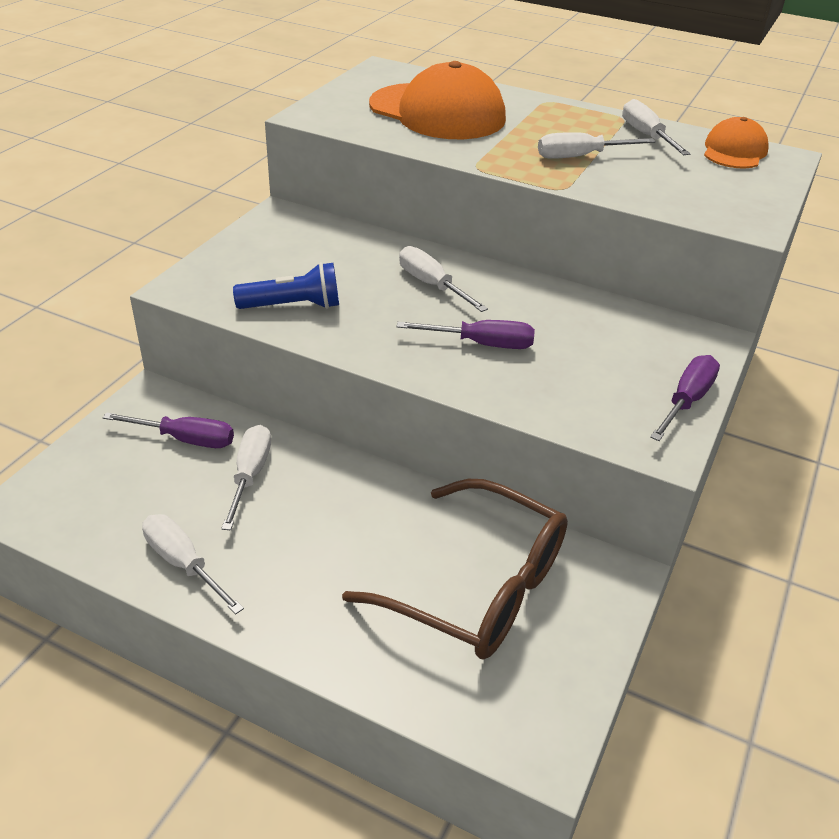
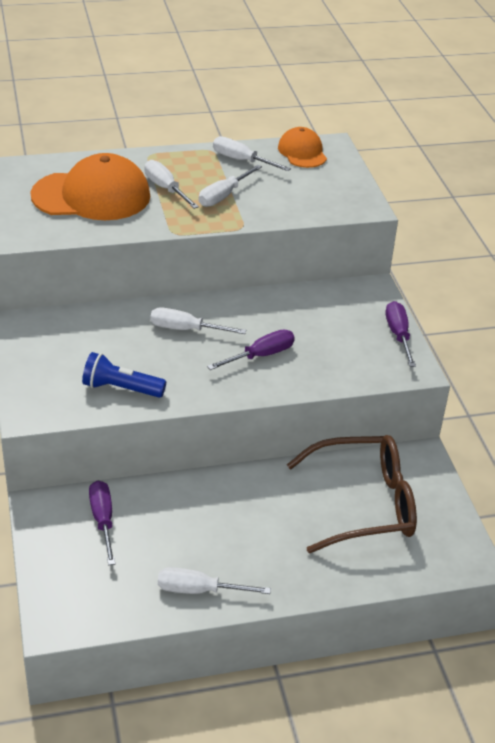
camera: 40 degrees left, 0 degrees up
(186, 439) = (103, 520): purple screwdriver -> purple screwdriver turned 75 degrees counterclockwise
(250, 475) = (171, 518): white screwdriver -> white screwdriver (165, 188)
(293, 306) = (121, 388): blue flashlight -> blue flashlight turned 120 degrees counterclockwise

